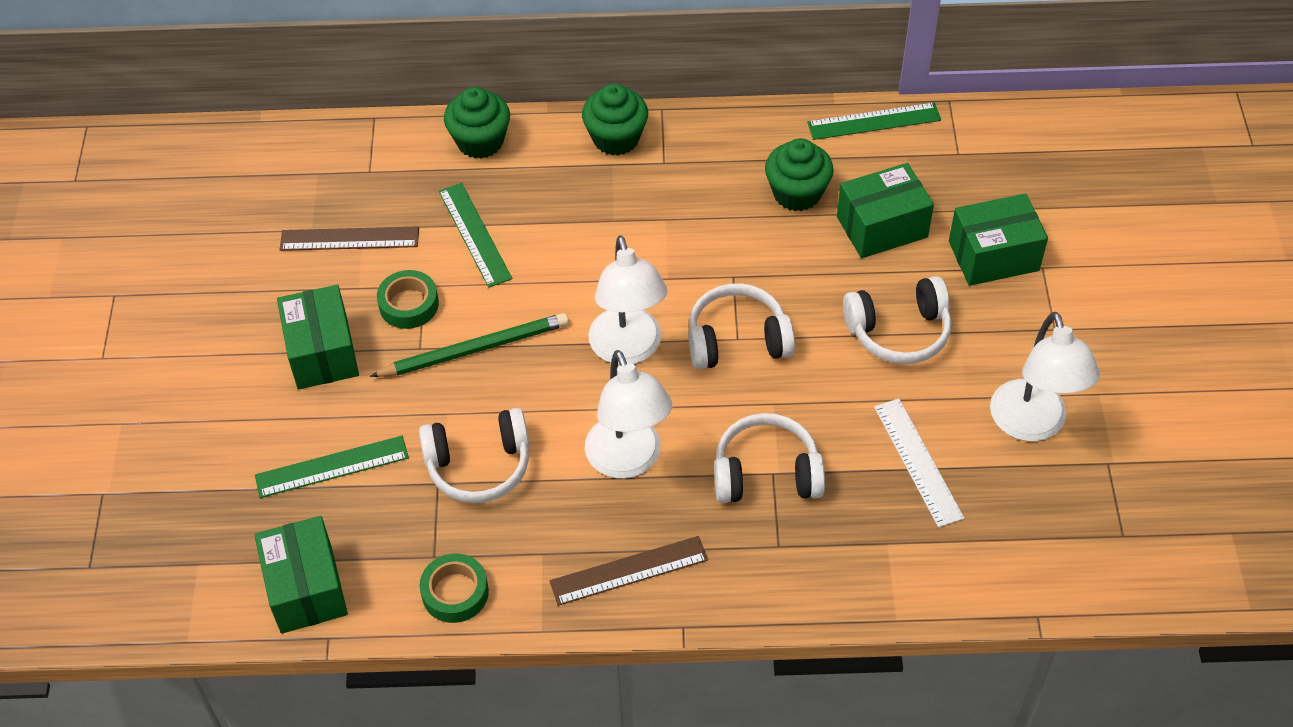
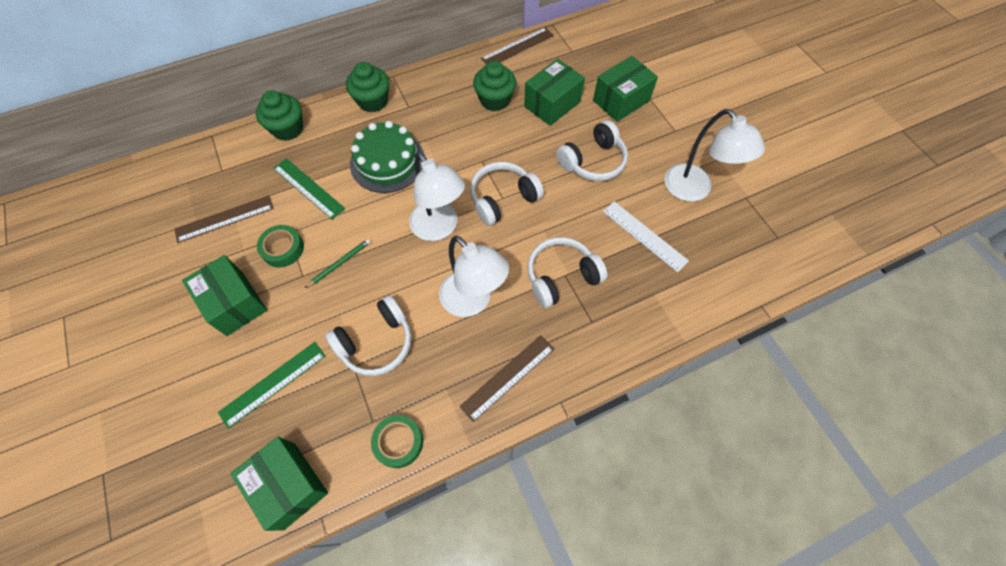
camera: 25 degrees left, 10 degrees up
(474, 349) = (339, 263): green pencil -> green pencil, size x0.56
(598, 233) = (387, 162): none -> green cake
(874, 121) = (517, 47): green ruler -> brown ruler

